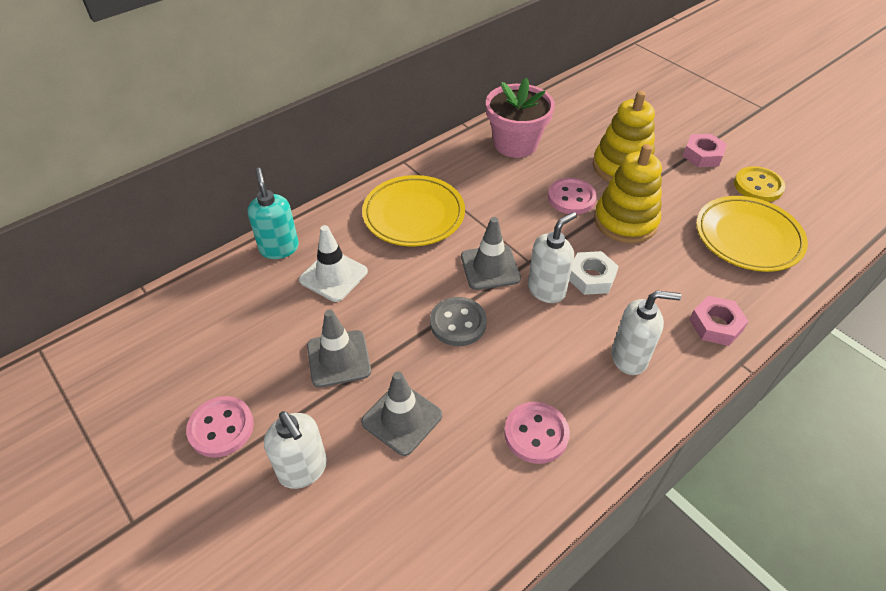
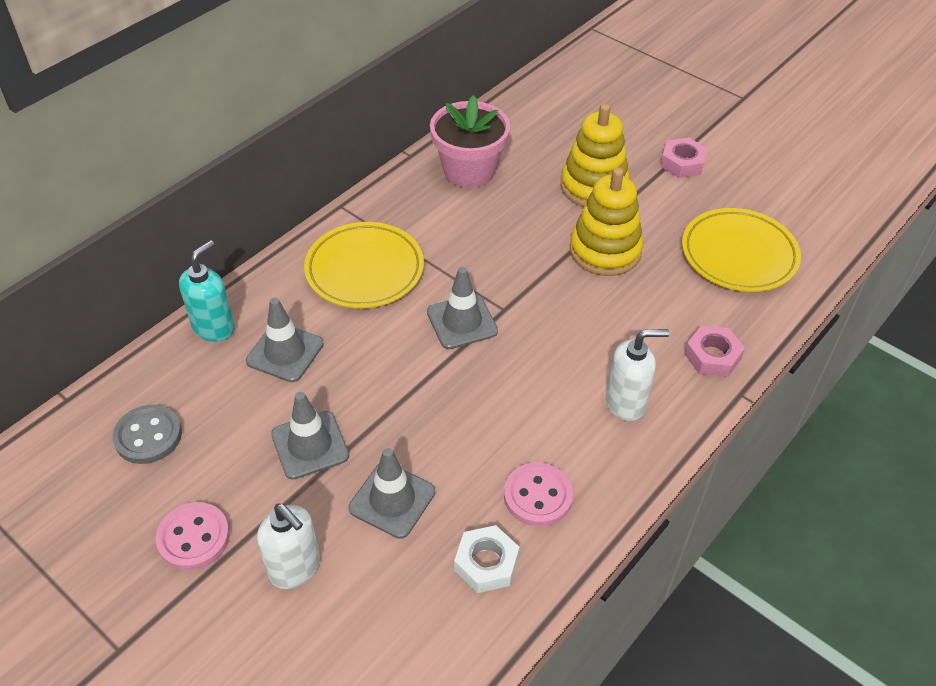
camera: 10 degrees left, 0 degrees up
(279, 248) = (214, 327): turquoise soap dispenser -> turquoise soap dispenser turned 60 degrees clockwise
(333, 276) = (285, 352): white traffic cone -> grey traffic cone
(458, 323) = (436, 389): grey button -> grey button (148, 436)
(546, 289) = (528, 339): white soap dispenser -> none
(571, 198) = (541, 230): pink button -> none
(591, 277) = (575, 320): white nut -> white nut (486, 563)
(758, 186) = (745, 193): yellow button -> none

